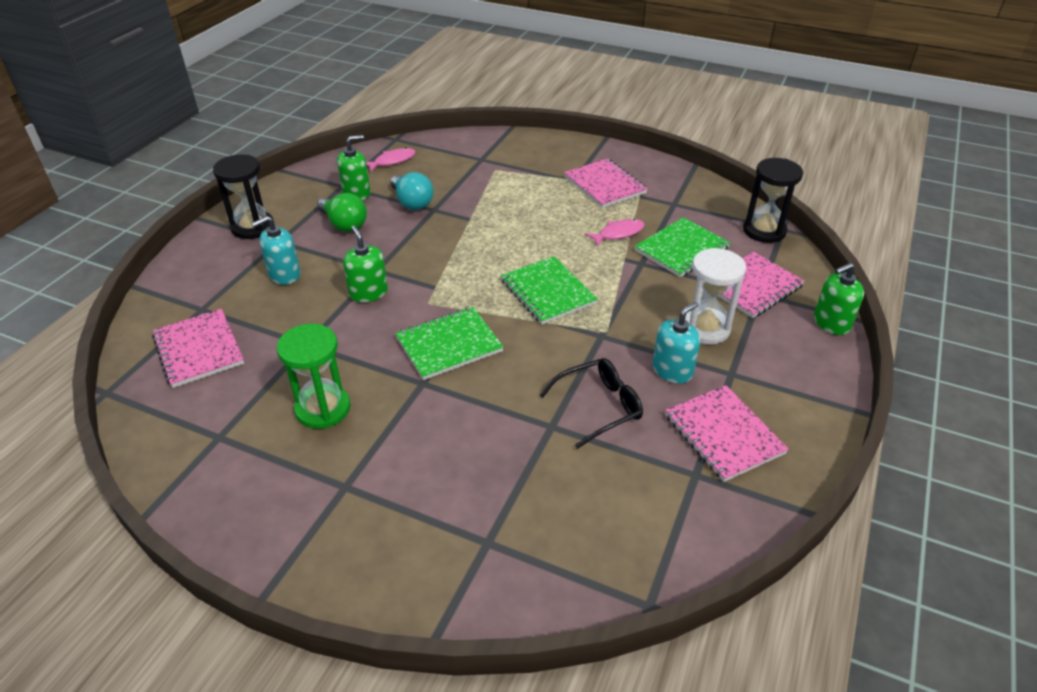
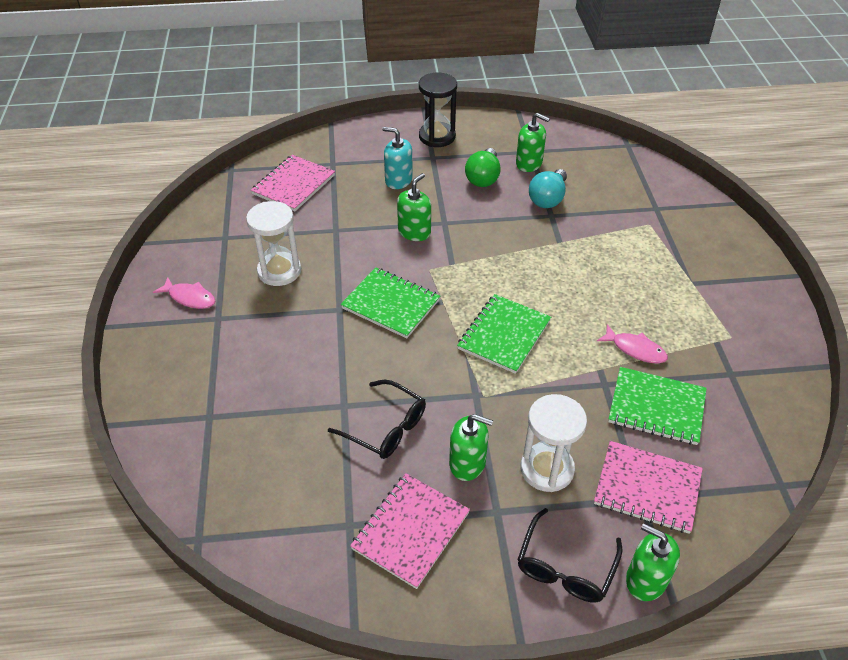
camera: 60 degrees right, 5 degrees up
(323, 408) = (279, 271): green hourglass -> white hourglass
(392, 161) = (593, 159): pink fish -> pink fish (190, 297)
(605, 185) = (706, 308): pink notebook -> none
(672, 370) = (467, 463): turquoise soap dispenser -> green soap dispenser
(764, 231) = (760, 468): black hourglass -> none
(802, 358) = (565, 567): none -> black glasses

